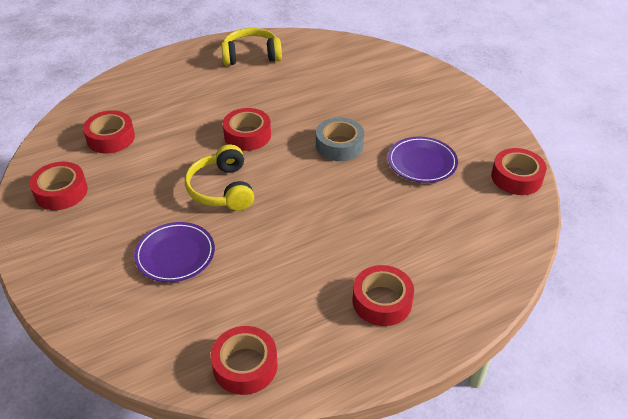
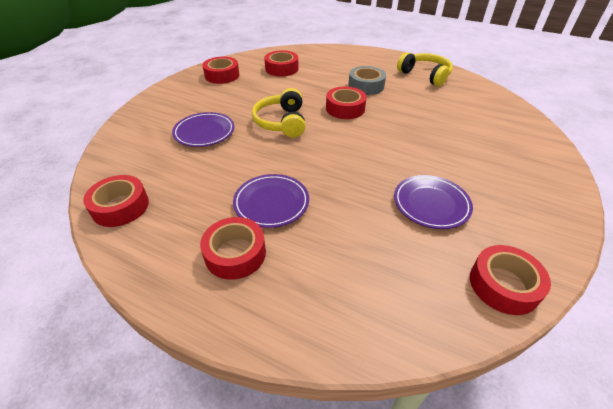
camera: 55 degrees right, 0 degrees up
(222, 189) = (281, 122): yellow headphones -> yellow headphones turned 45 degrees counterclockwise
(339, 145) = (389, 150): grey tape -> grey tape (366, 86)
(339, 252) = (271, 203): none -> purple plate

